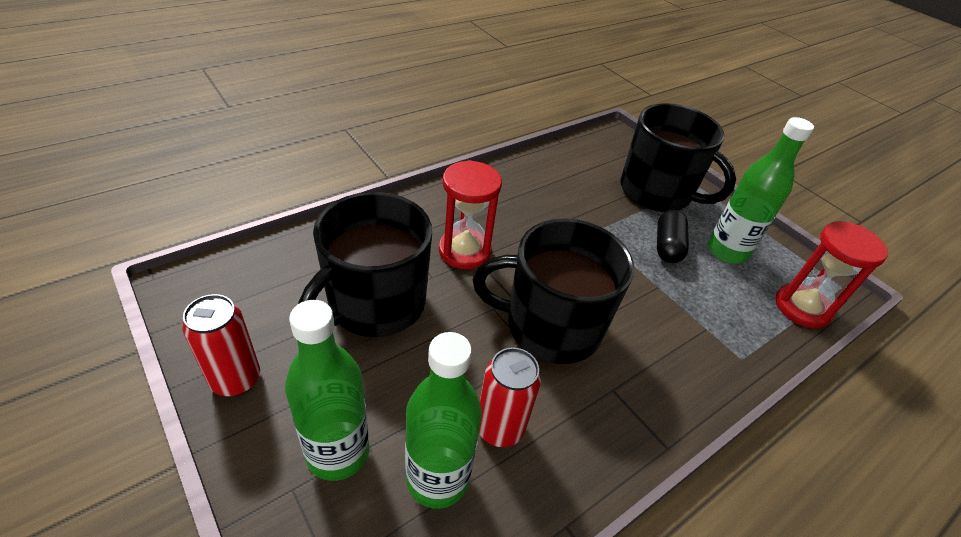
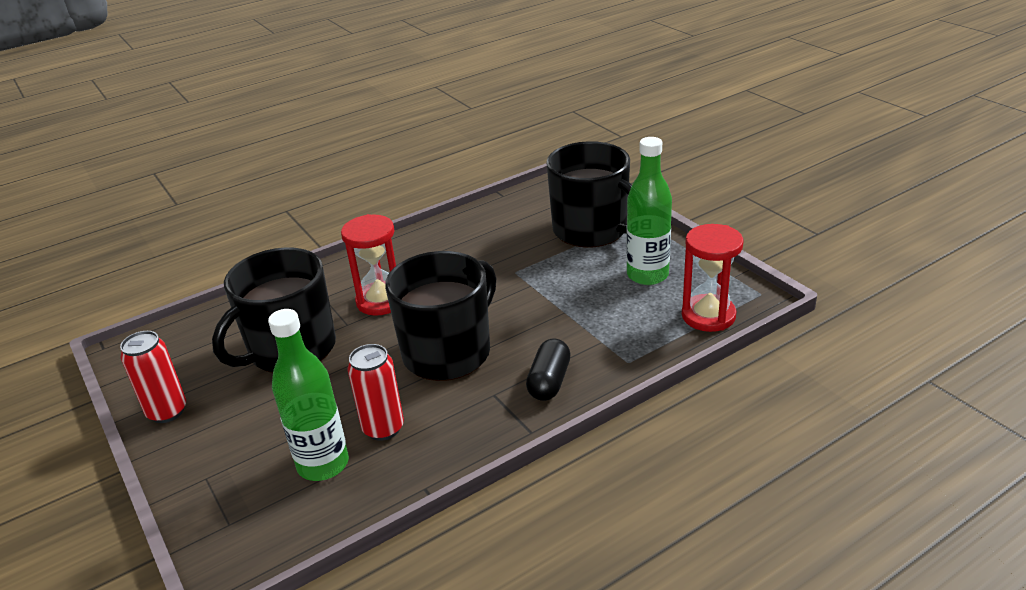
camera: 10 degrees right, 10 degrees down
(338, 452) = (244, 453): green bottle -> none
(550, 326) = (448, 352): black mug -> black mug turned 120 degrees clockwise
(667, 246) = (585, 277): black capsule -> black capsule (549, 381)

